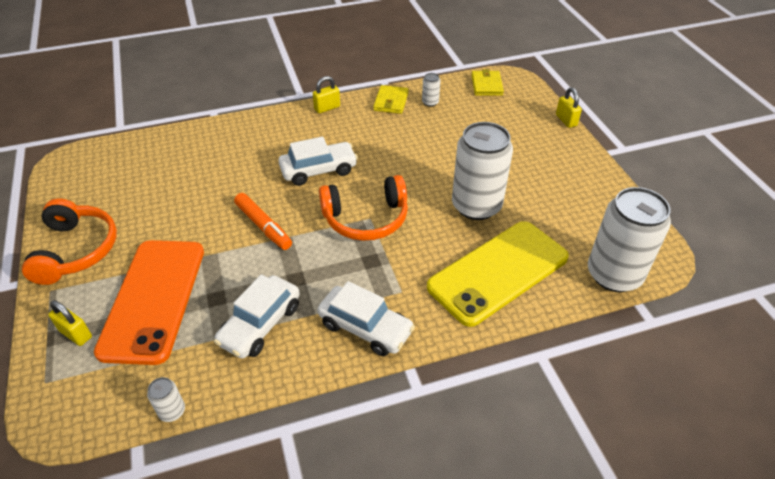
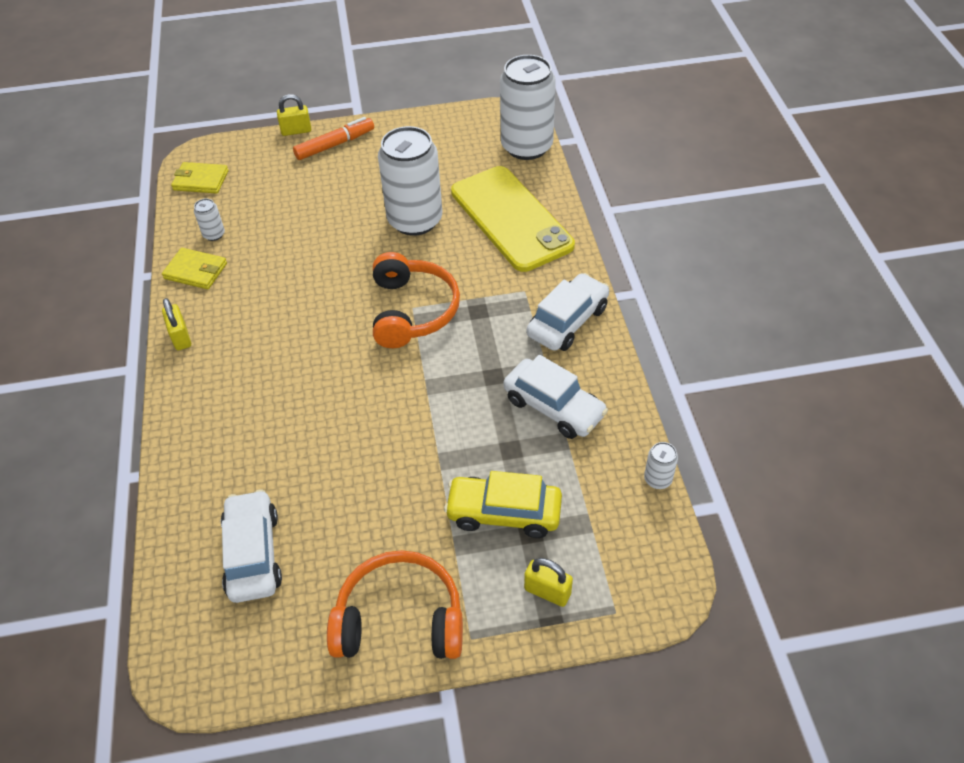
camera: 80 degrees left, 5 degrees up
(76, 334) = (547, 591): yellow padlock -> yellow padlock turned 75 degrees clockwise
(154, 299) = (504, 513): orange phone -> yellow car
(263, 226) = (402, 406): orange marker -> orange marker (335, 144)
(318, 170) = (313, 350): white car -> white car (253, 554)

